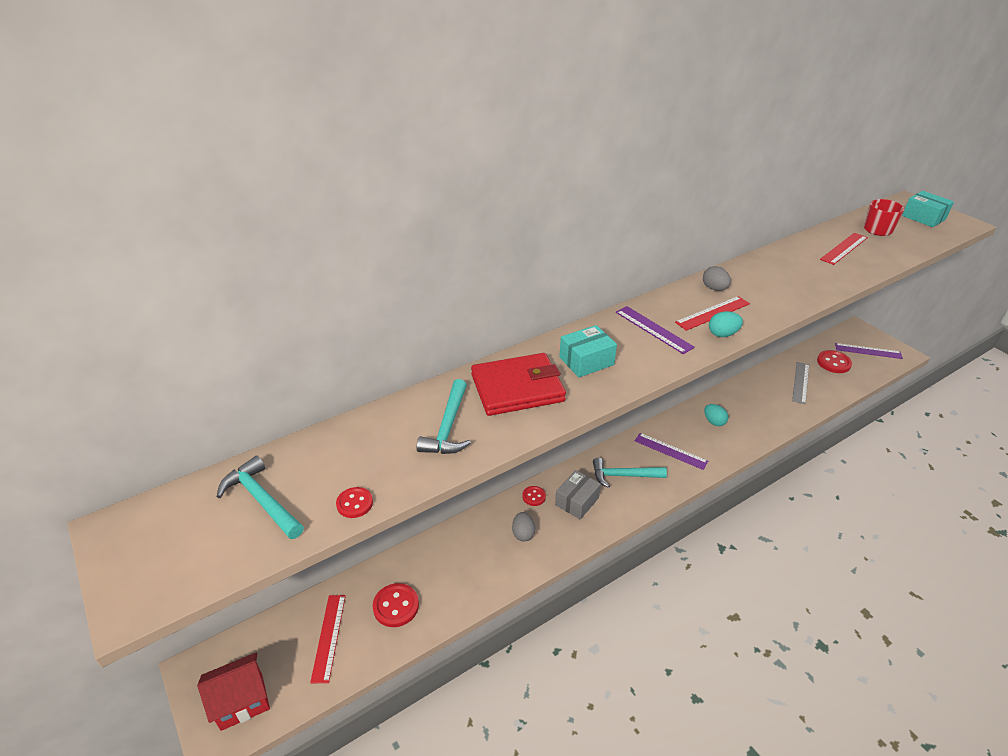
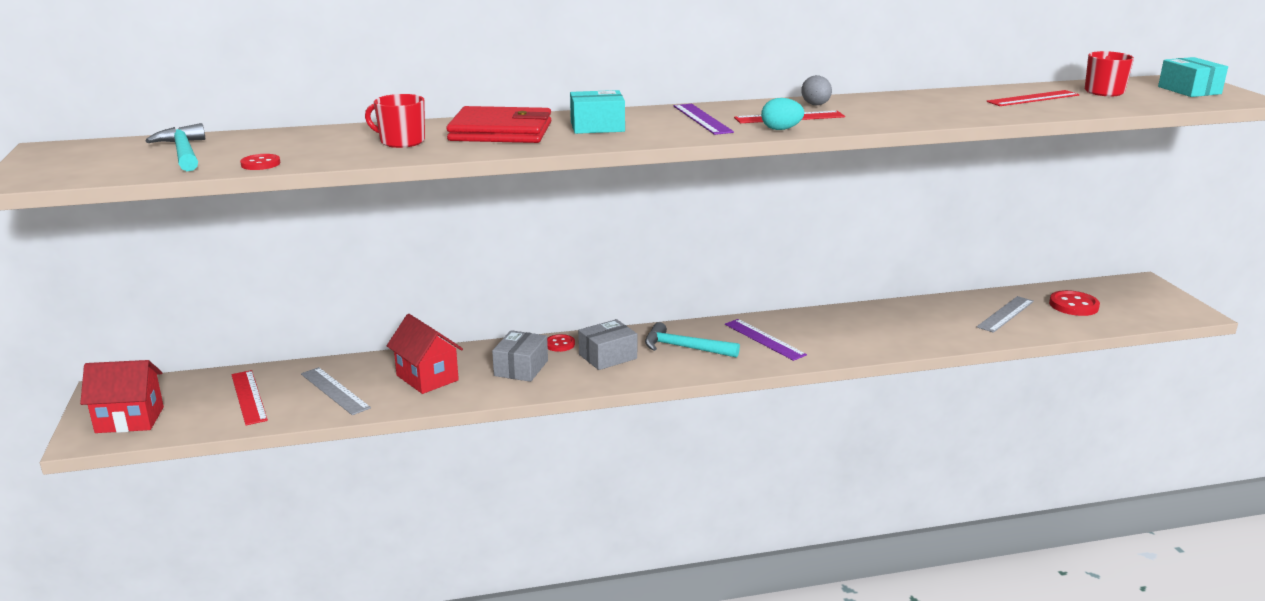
camera: 20 degrees right, 15 degrees down
(329, 637) = (249, 397): red ruler -> red ruler turned 45 degrees counterclockwise
(396, 606) = (335, 391): red button -> grey ruler
(448, 427) = (401, 141): turquoise hammer -> red mug
(459, 567) = (427, 378): none -> red house
(523, 534) = (521, 368): grey egg -> grey box
(714, 422) = (846, 326): turquoise egg -> none
(868, 351) = (1139, 303): purple ruler -> none

